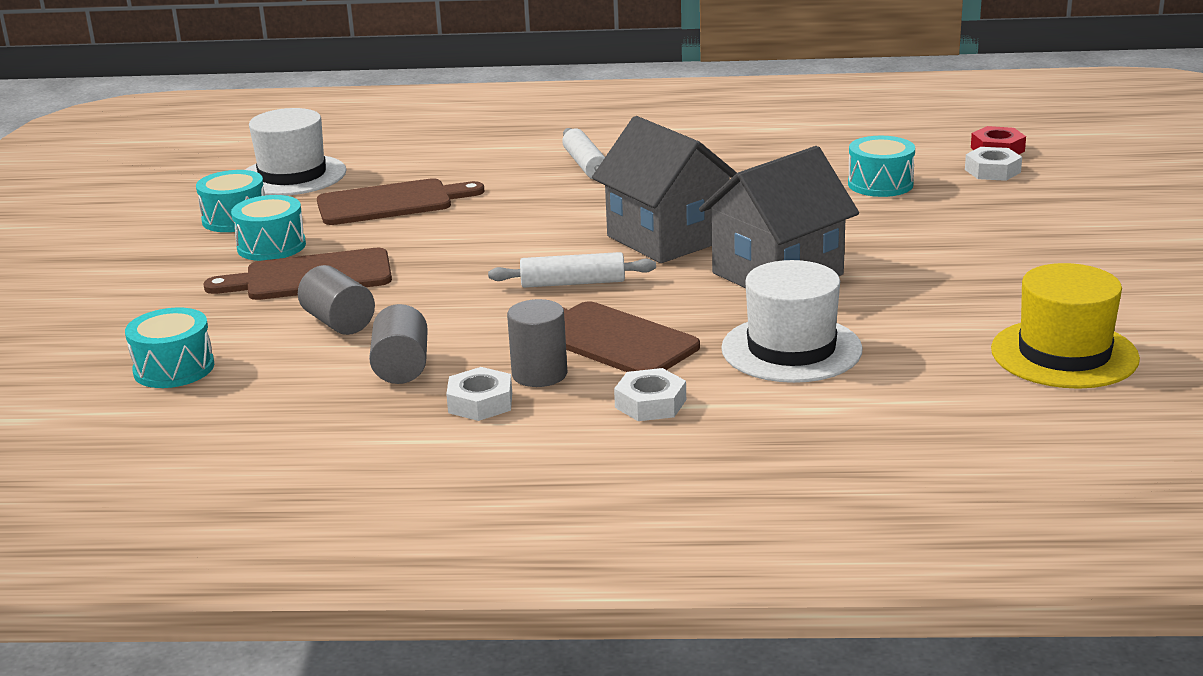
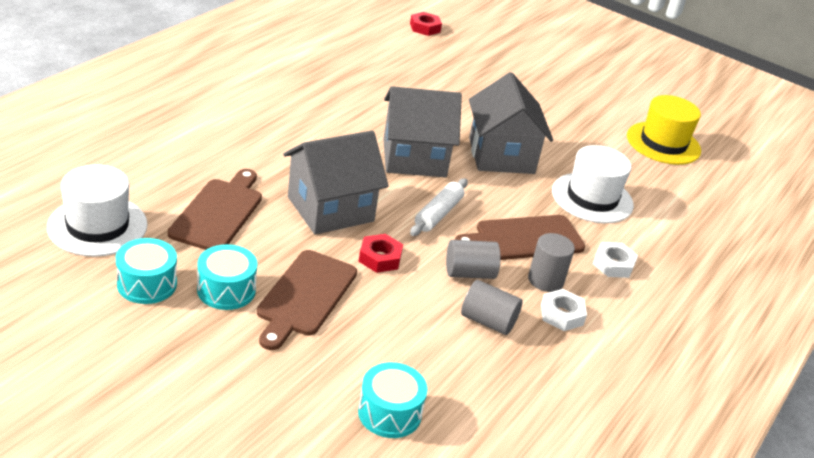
camera: 65 degrees left, 10 degrees up
(338, 322) = (395, 316): grey cylinder -> grey cylinder (469, 273)
(433, 284) = (380, 258): none -> red nut
(483, 238) = (330, 209): none -> grey house
(586, 165) = (265, 125): white rolling pin -> none
(880, 184) = (425, 73): turquoise drum -> none
(992, 171) = (449, 44): white nut -> none

